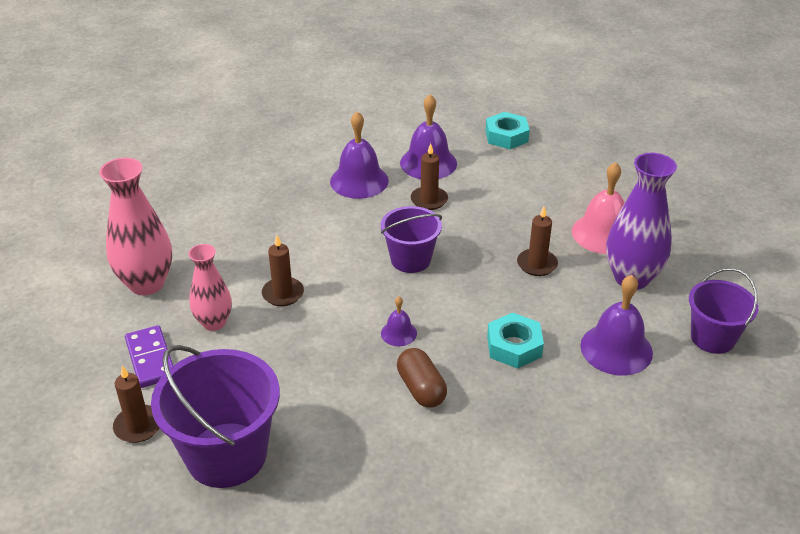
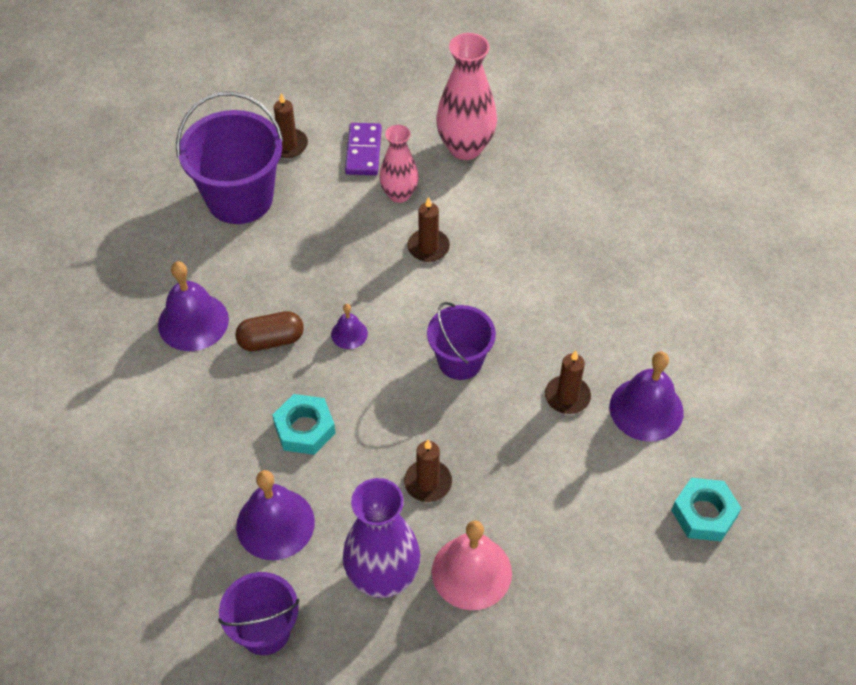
camera: 100 degrees right, 15 degrees up
(150, 359) = (363, 151): purple domino -> purple domino turned 75 degrees counterclockwise
(359, 181) = (615, 332): purple bell -> purple bell (193, 322)

